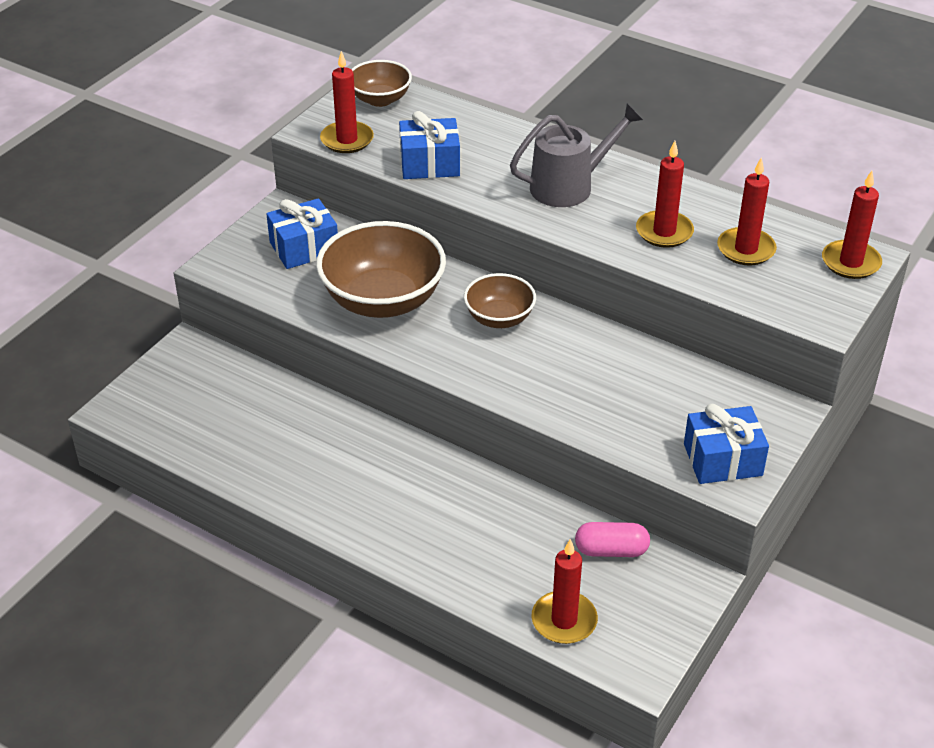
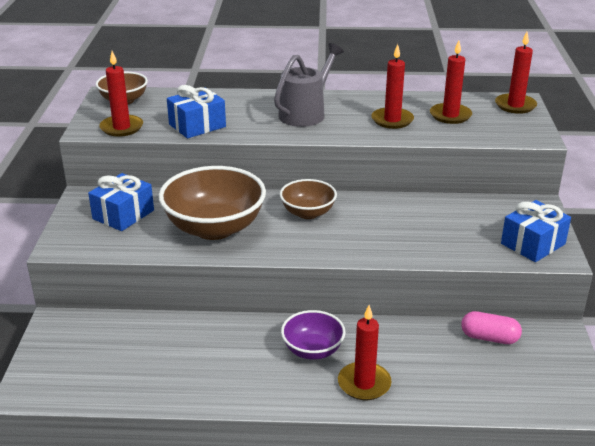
camera: 30 degrees left, 10 degrees down
(408, 482) = (312, 350): none -> purple bowl
(564, 620) = (505, 395): red candle -> red candle (364, 383)
(611, 550) = (489, 338): pink capsule -> pink capsule turned 45 degrees clockwise

